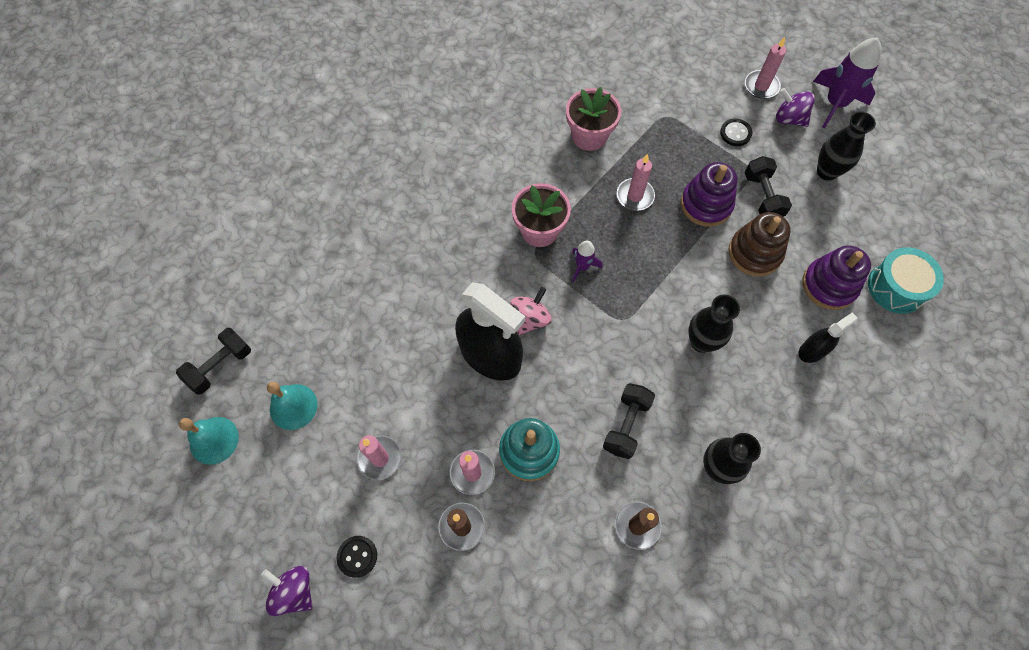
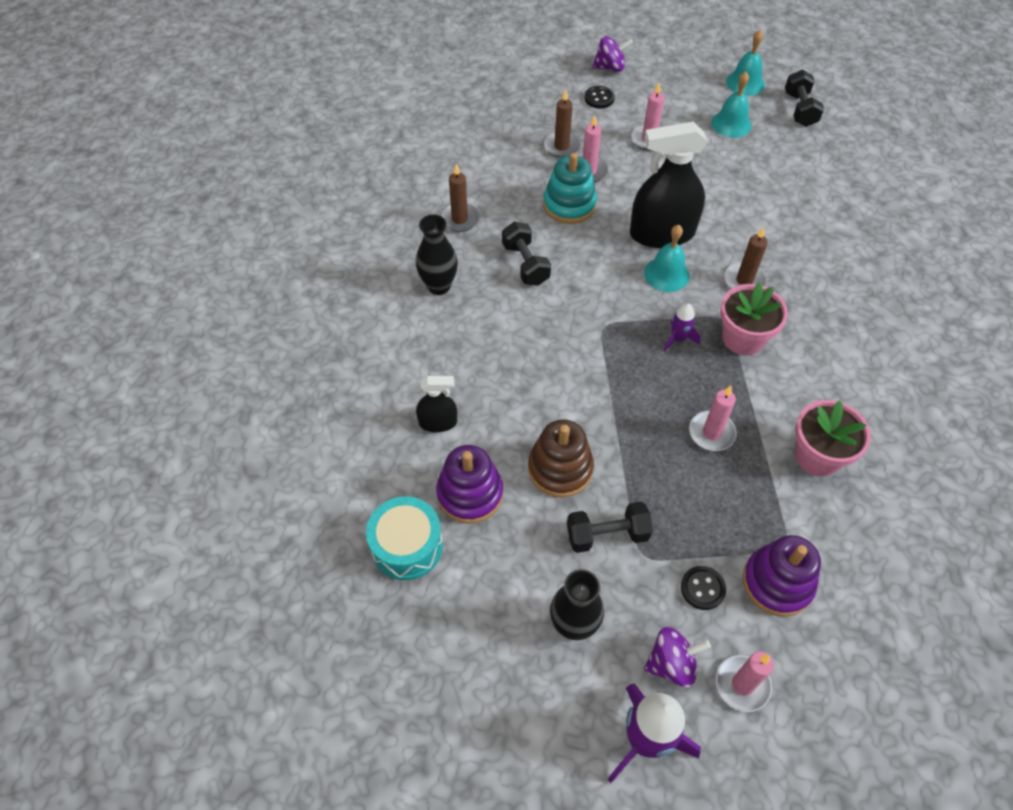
camera: 135 degrees right, 10 degrees down
(483, 266) = (744, 281): none -> brown candle
(530, 319) = (666, 274): pink spinning top -> turquoise bell
(701, 342) = (530, 358): black vase -> none
(706, 204) = (646, 479): purple stacking toy -> purple stacking toy (777, 583)
(762, 196) = (607, 535): black dumbbell -> black dumbbell turned 45 degrees counterclockwise
(812, 350) = (438, 422): black spray bottle -> black spray bottle turned 105 degrees counterclockwise

